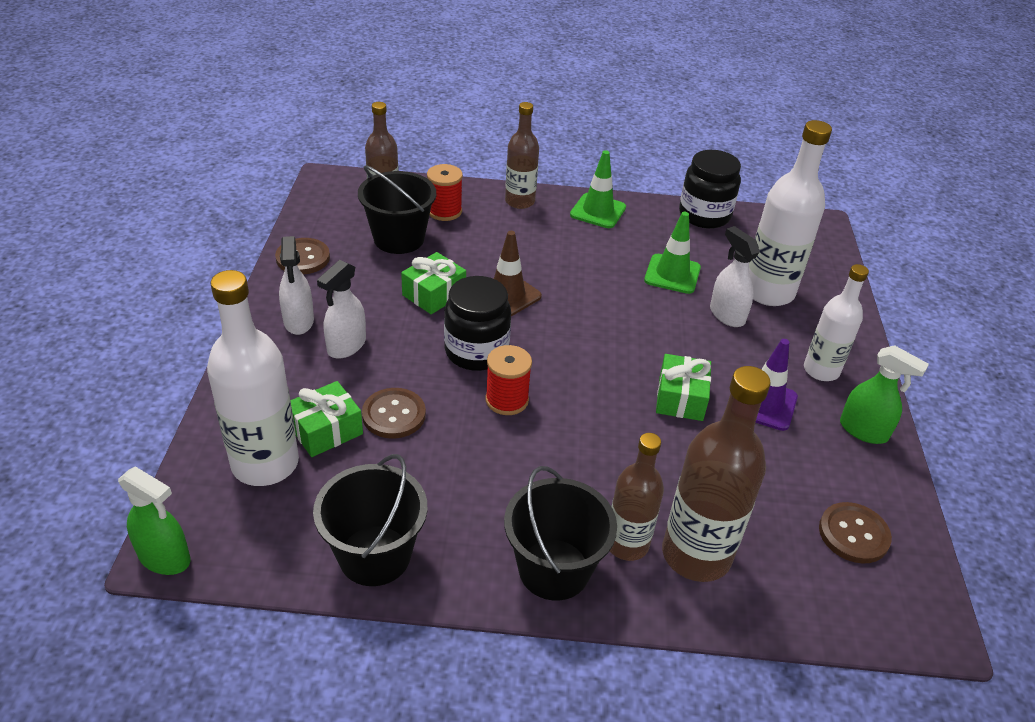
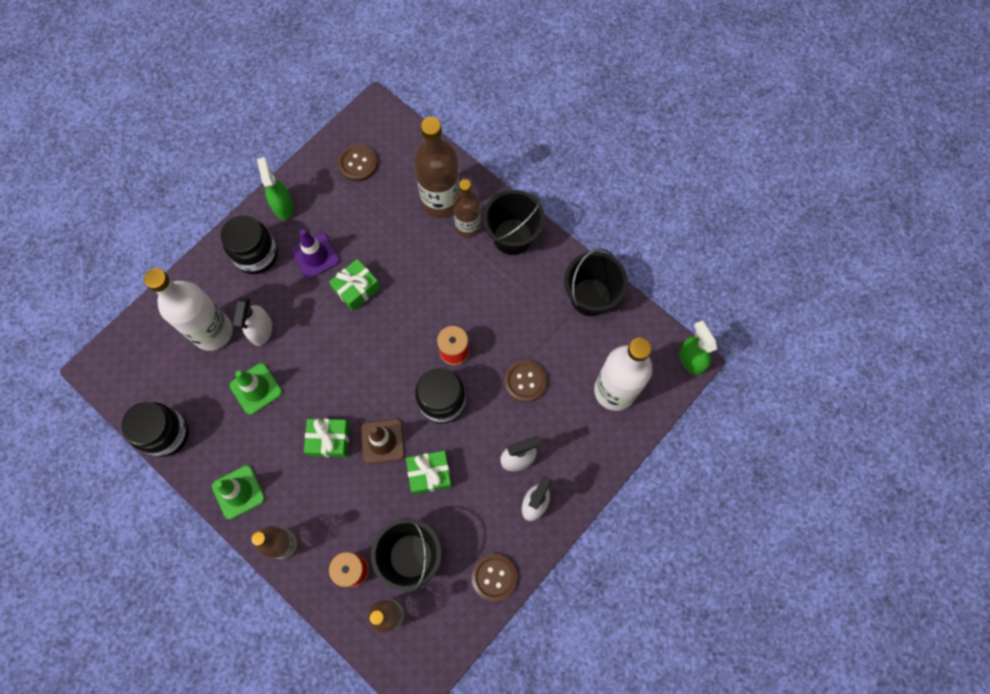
camera: 140 degrees left, 30 degrees up
(326, 430) = (569, 394): green gift -> green gift (329, 440)
(821, 370) = (256, 255): white bottle -> black jar

